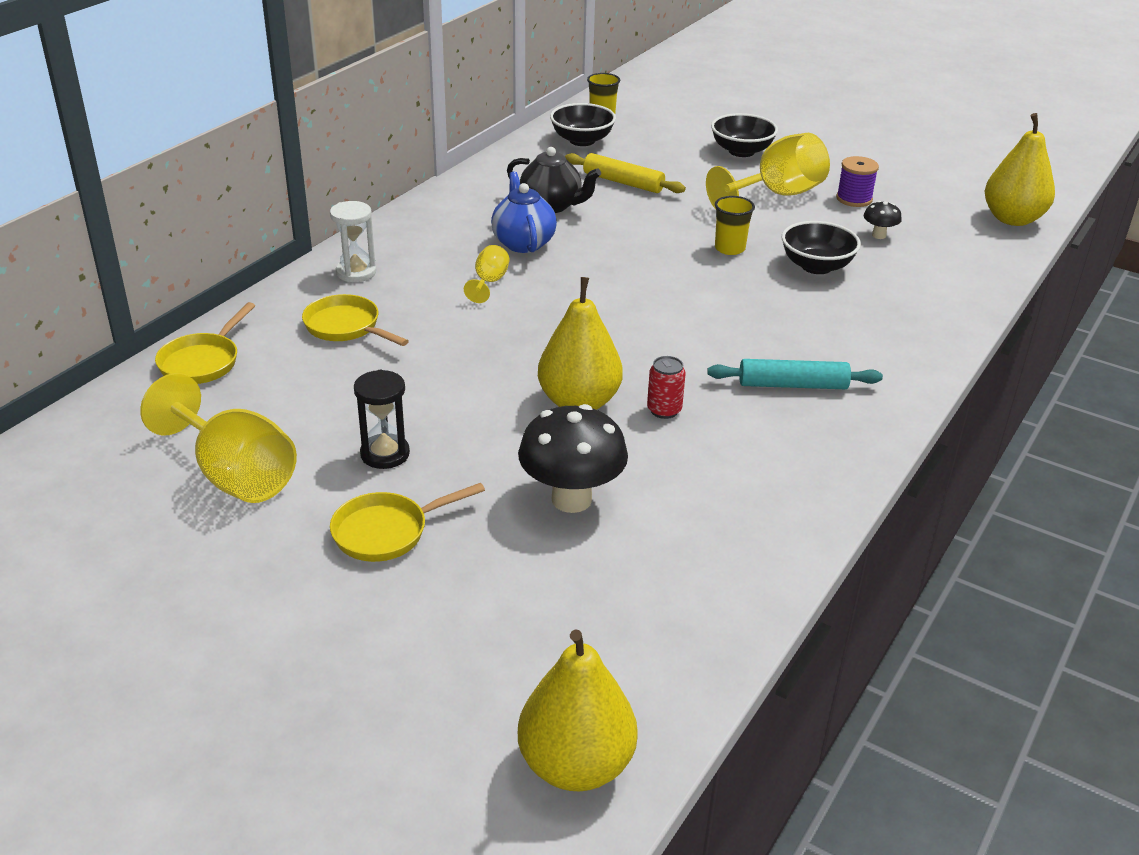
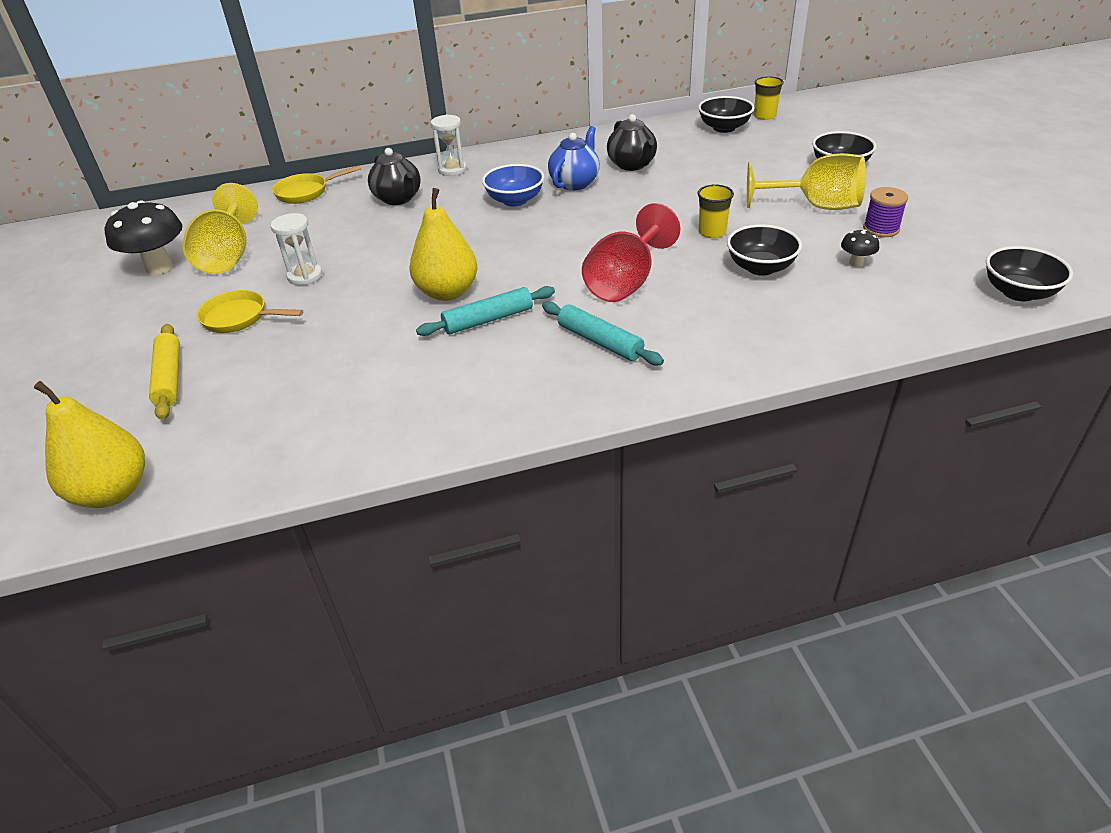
camera: 45 degrees right, 5 degrees up
(346, 327) = (398, 199): yellow pan -> black teapot
(385, 454) = (305, 276): black hourglass -> white hourglass
(489, 282) = (515, 200): yellow goblet -> blue bowl
(571, 499) = (349, 347): black mushroom -> black mushroom (159, 267)
(623, 182) = (707, 164): yellow rolling pin -> yellow rolling pin (169, 378)
(664, 410) = (488, 320): red can -> turquoise rolling pin
(729, 323) = (626, 282): none -> red goblet
(1012, 219) = (1018, 292): yellow pear -> black bowl

